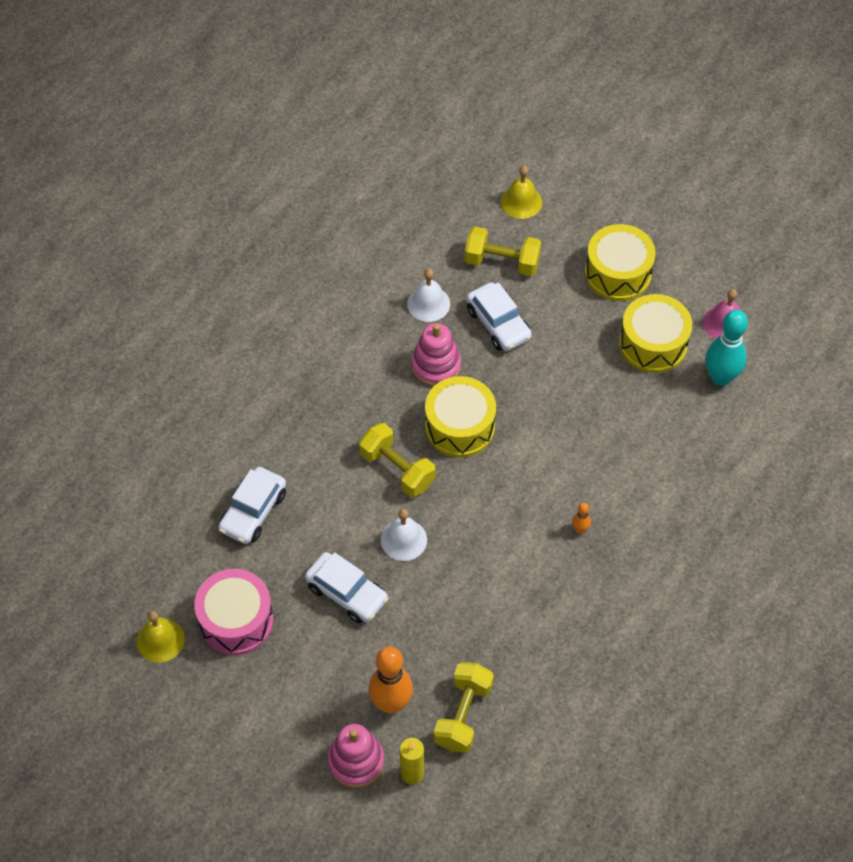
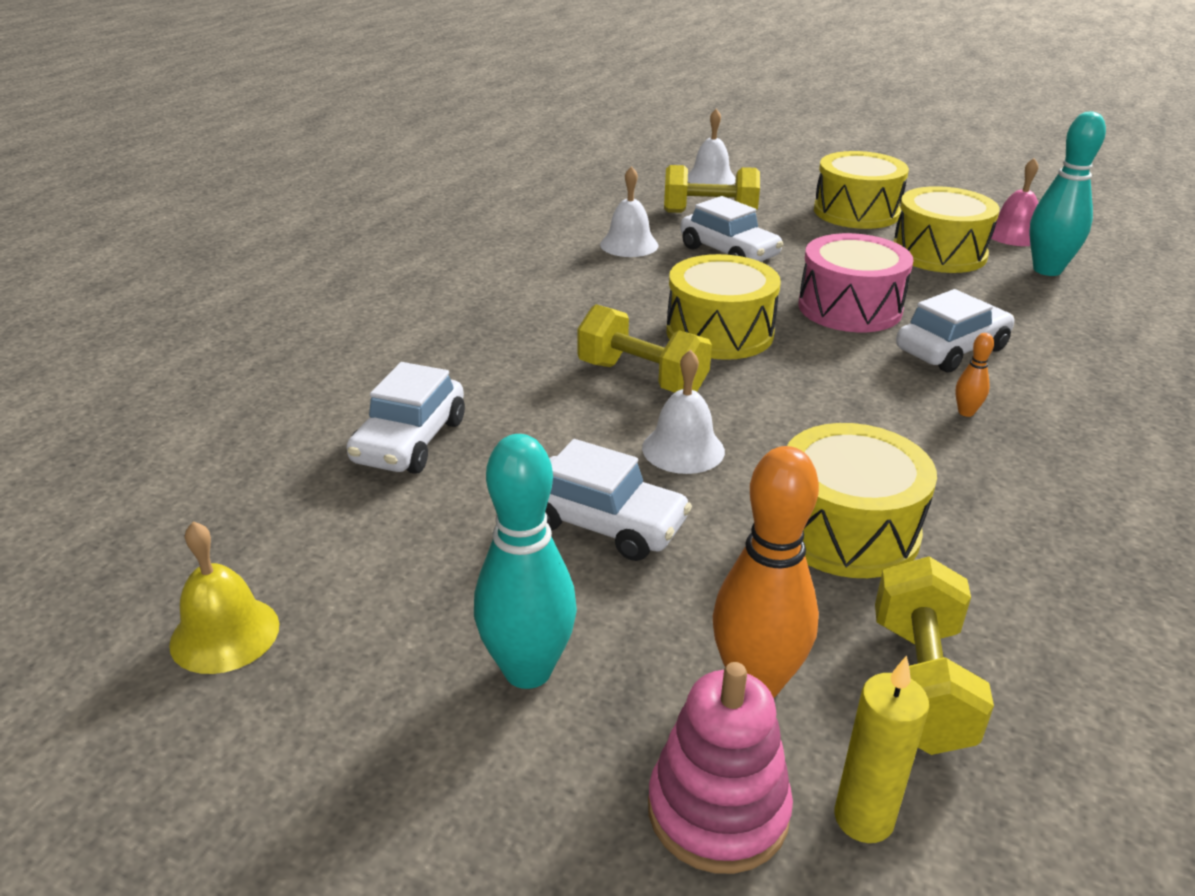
camera: 10 degrees left, 25 degrees down
(236, 620) = (390, 585): pink drum -> pink drum (849, 308)
(293, 681) = (528, 670): none -> turquoise bowling pin
(436, 366) = (660, 287): pink stacking toy -> none
(470, 615) = (846, 530): none -> yellow drum
(521, 202) = (710, 178): yellow bell -> white bell
(602, 465) = (951, 349): none -> white car

